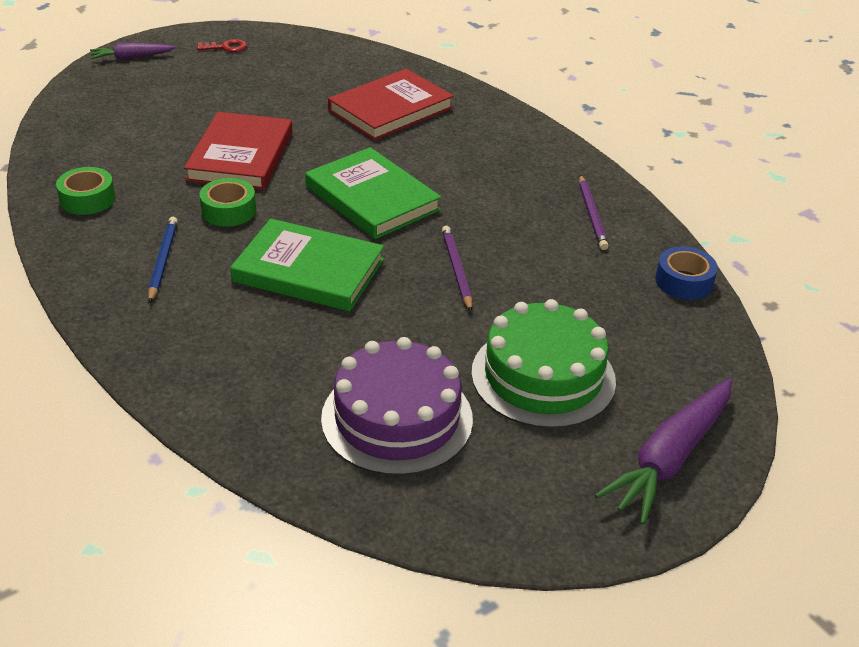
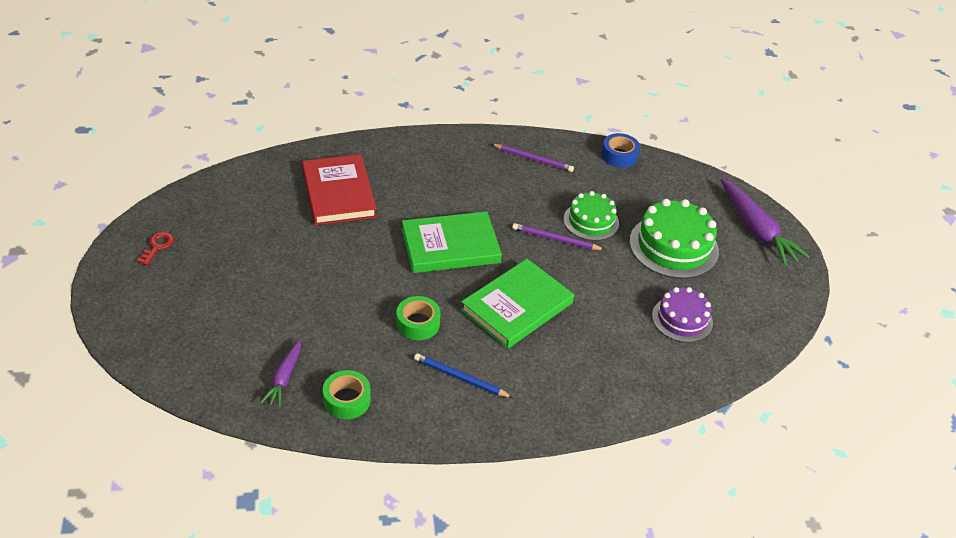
camera: 65 degrees left, 5 degrees up
(131, 57) = (121, 311): purple carrot -> purple carrot (284, 378)
(241, 156) = (346, 293): red book -> none
(397, 418) = (682, 319): purple cake -> purple cake, size x0.63
(520, 289) = (591, 221): none -> green cake

